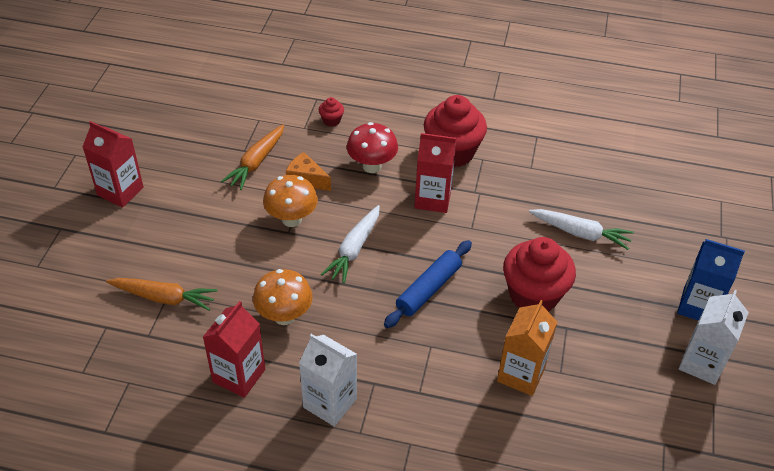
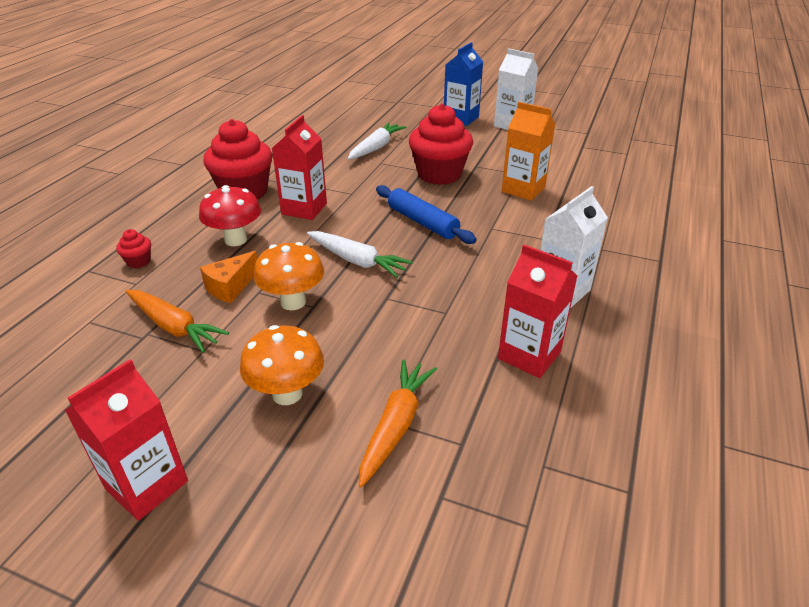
camera: 80 degrees left, 10 degrees down
(284, 316) = (443, 316): orange mushroom -> orange mushroom (287, 394)

